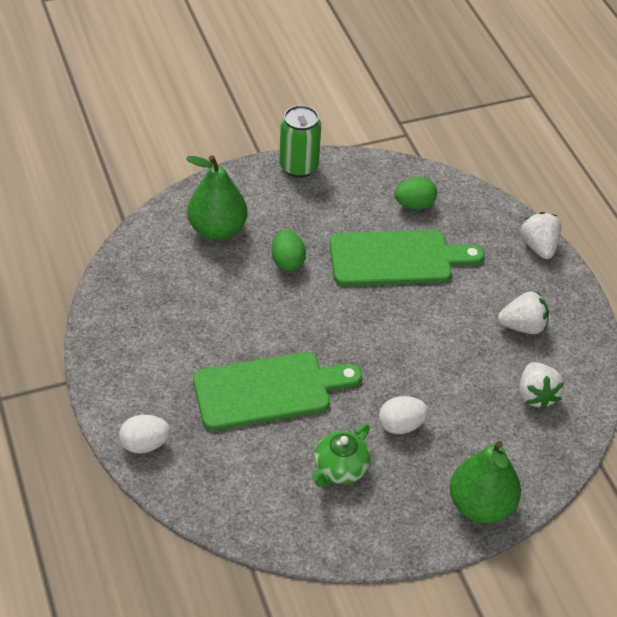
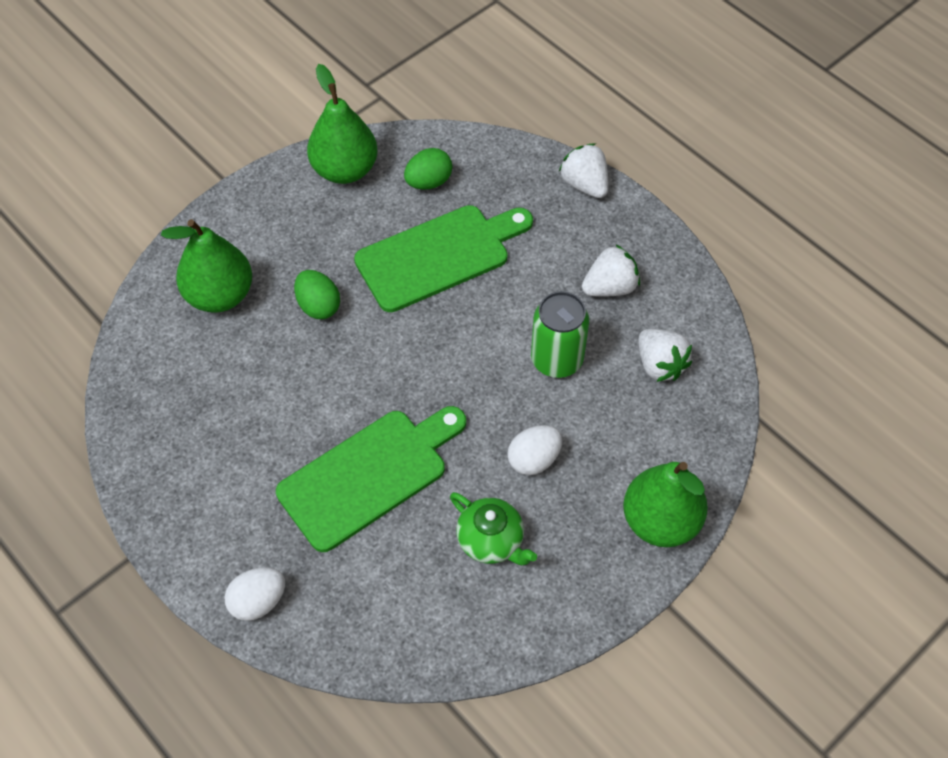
camera: 20 degrees left, 10 degrees up
(298, 166) = (277, 181): green can -> green can (557, 360)
(340, 469) = (491, 541): green teapot -> green teapot turned 60 degrees counterclockwise
(353, 175) = (345, 170): none -> green pear

